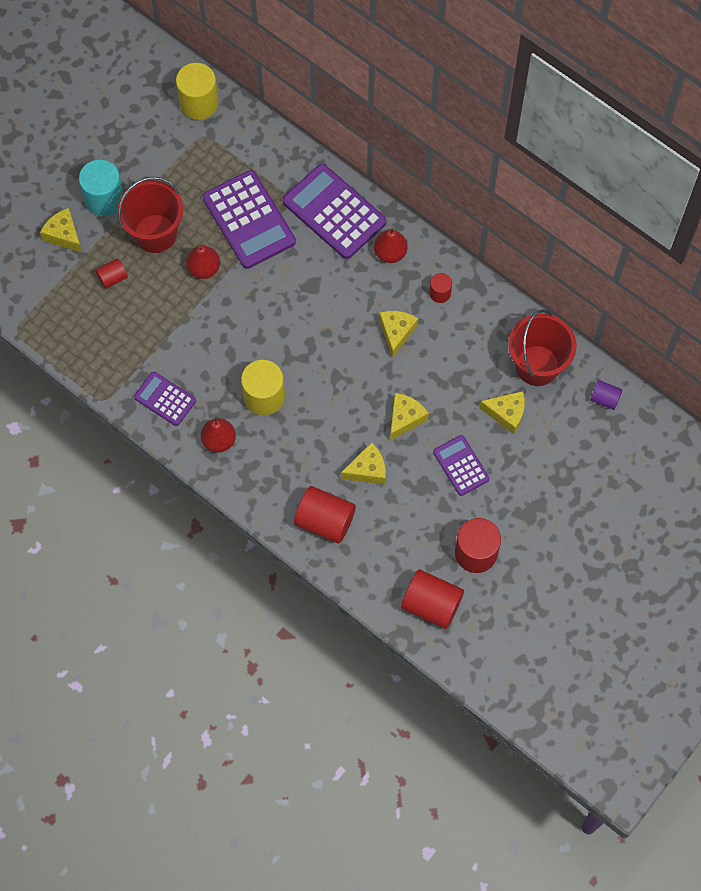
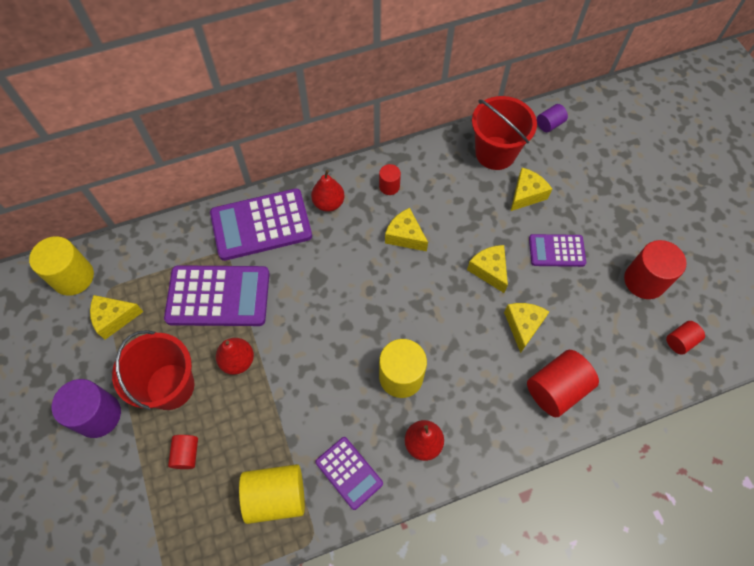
camera: 60 degrees left, 5 degrees down
(64, 235) = (105, 478): yellow cheese -> yellow cheese (114, 318)
(104, 199) = (98, 415): turquoise cylinder -> purple cylinder
(118, 358) = (276, 496): none -> yellow cylinder
(165, 399) = (349, 473): purple calculator -> purple calculator turned 105 degrees counterclockwise
(431, 604) = (680, 341): red cylinder -> red cylinder, size x0.54

